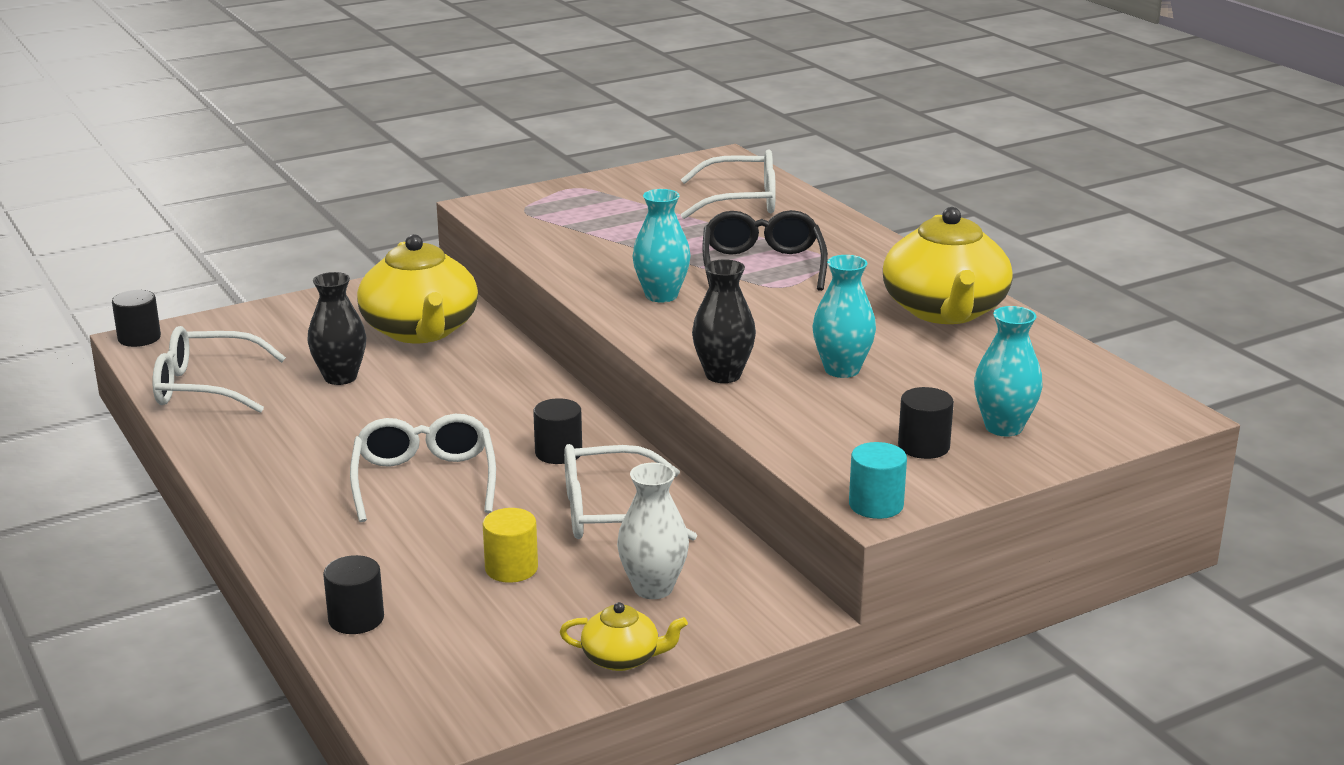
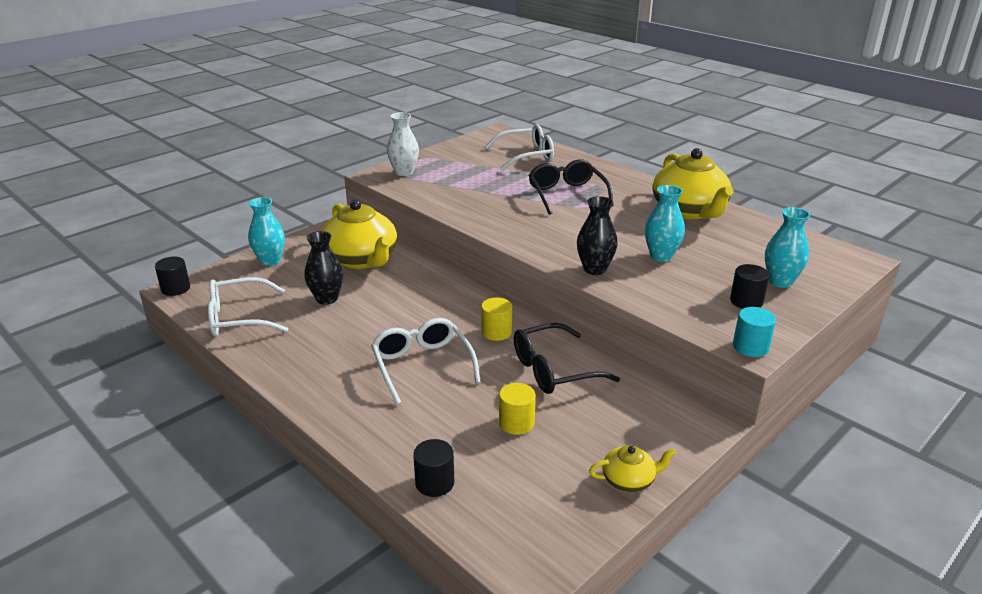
camera: 15 degrees left, 5 degrees up
(558, 453) = (496, 332): black cylinder -> yellow cylinder
(609, 512) = (553, 370): white glasses -> black glasses
(653, 588) = (615, 421): white vase -> white vase (404, 172)
(661, 295) = (521, 221): turquoise vase -> turquoise vase (270, 261)

